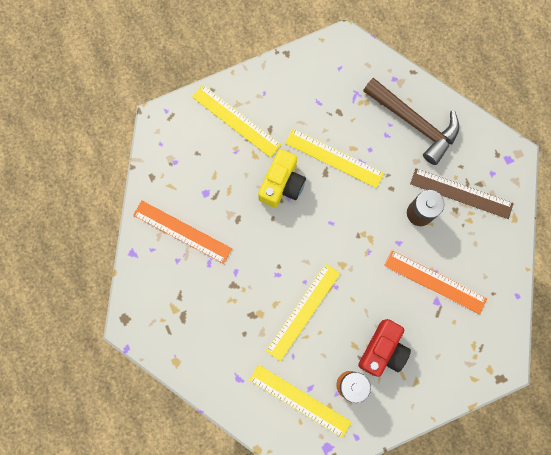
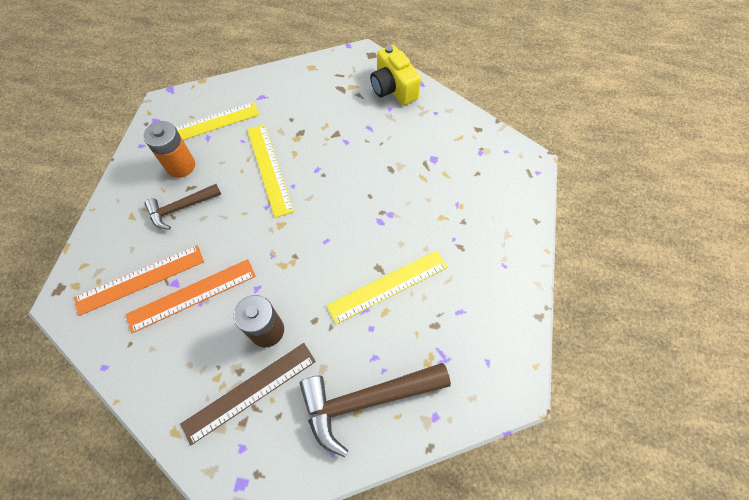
camera: 125 degrees right, 15 degrees down
(182, 231) = (411, 124): orange ruler -> orange ruler (140, 279)
(236, 120) = (489, 222): yellow ruler -> none
(282, 184) = (396, 222): yellow camera -> yellow camera (393, 88)
(383, 350) = (181, 208): red camera -> brown hammer

